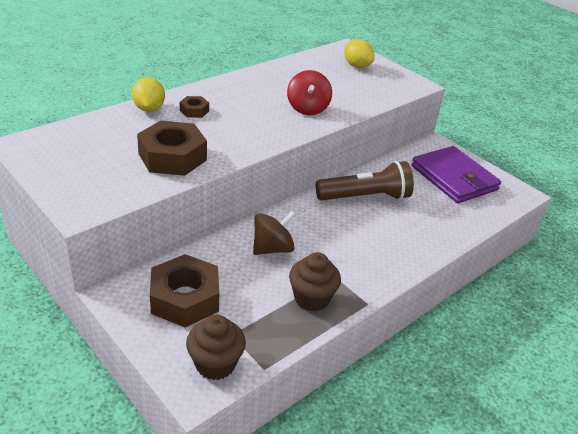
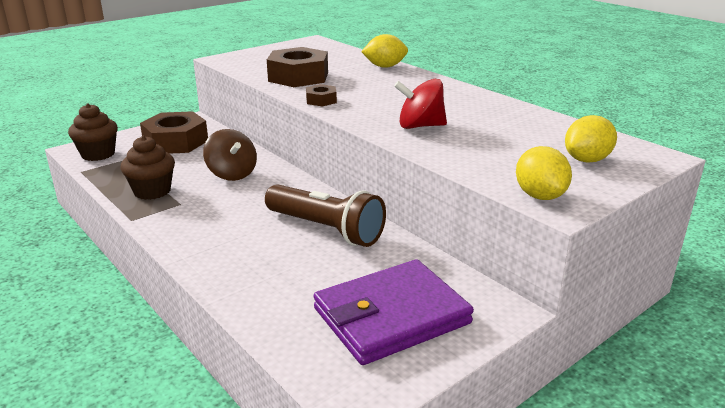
camera: 95 degrees right, 10 degrees down
(194, 111) = (388, 80): brown nut -> brown nut (321, 100)
(365, 197) = (326, 230): brown flashlight -> brown flashlight turned 45 degrees counterclockwise
(407, 87) = (540, 196): none -> yellow lemon

